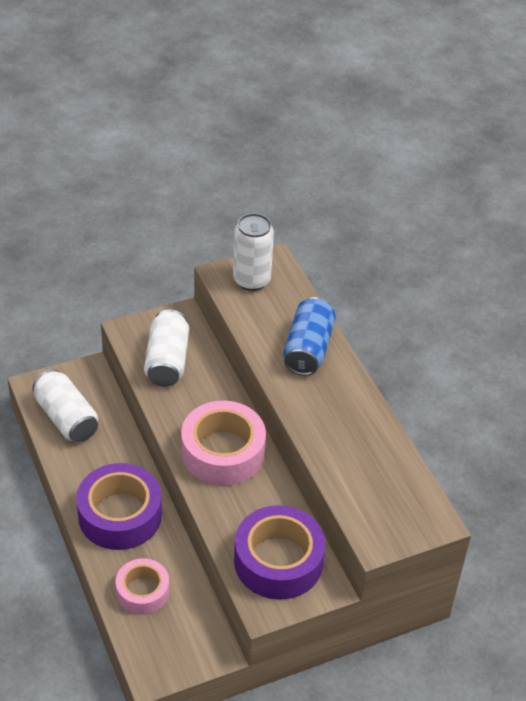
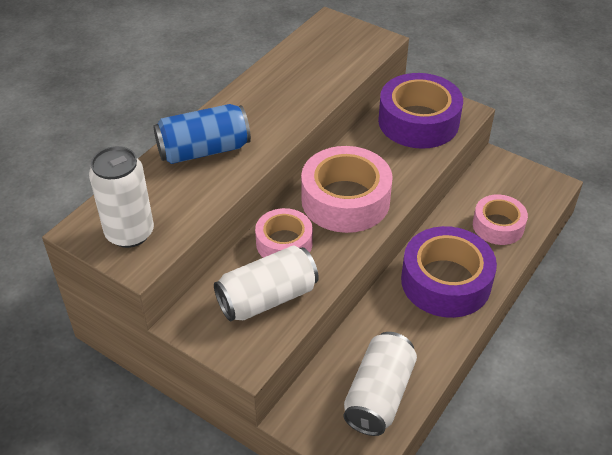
camera: 120 degrees left, 0 degrees up
(209, 394) = (284, 243): none -> pink tape

